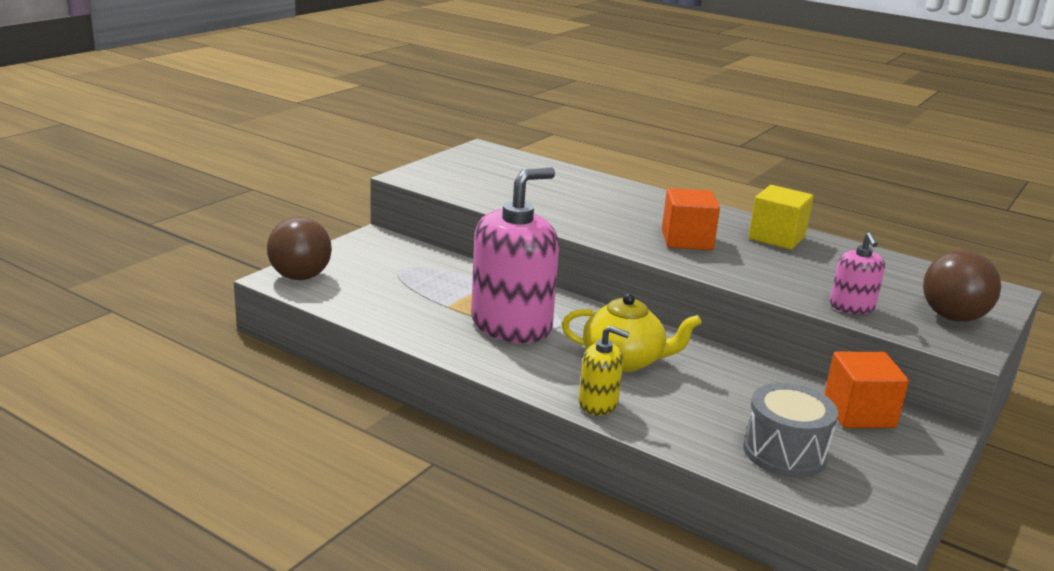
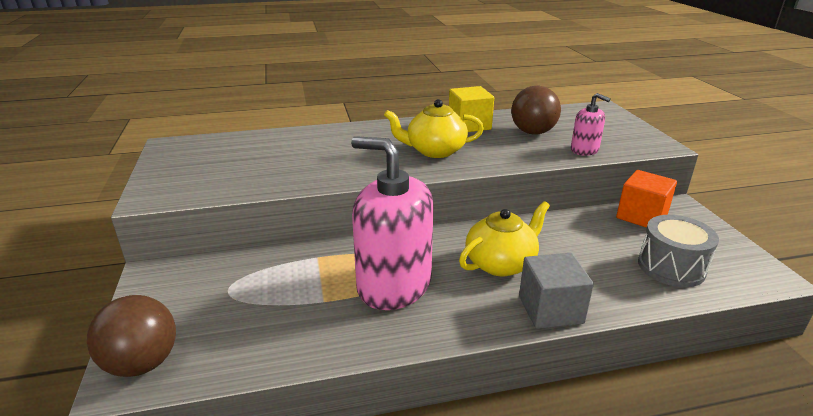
camera: 45 degrees left, 5 degrees up
(511, 325) = (394, 285): pink soap dispenser -> pink soap dispenser turned 60 degrees counterclockwise
(598, 404) = (550, 309): yellow soap dispenser -> grey cube
(687, 240) = (435, 151): orange cube -> yellow teapot
(952, 317) = (623, 132): brown ball -> brown ball (533, 132)

